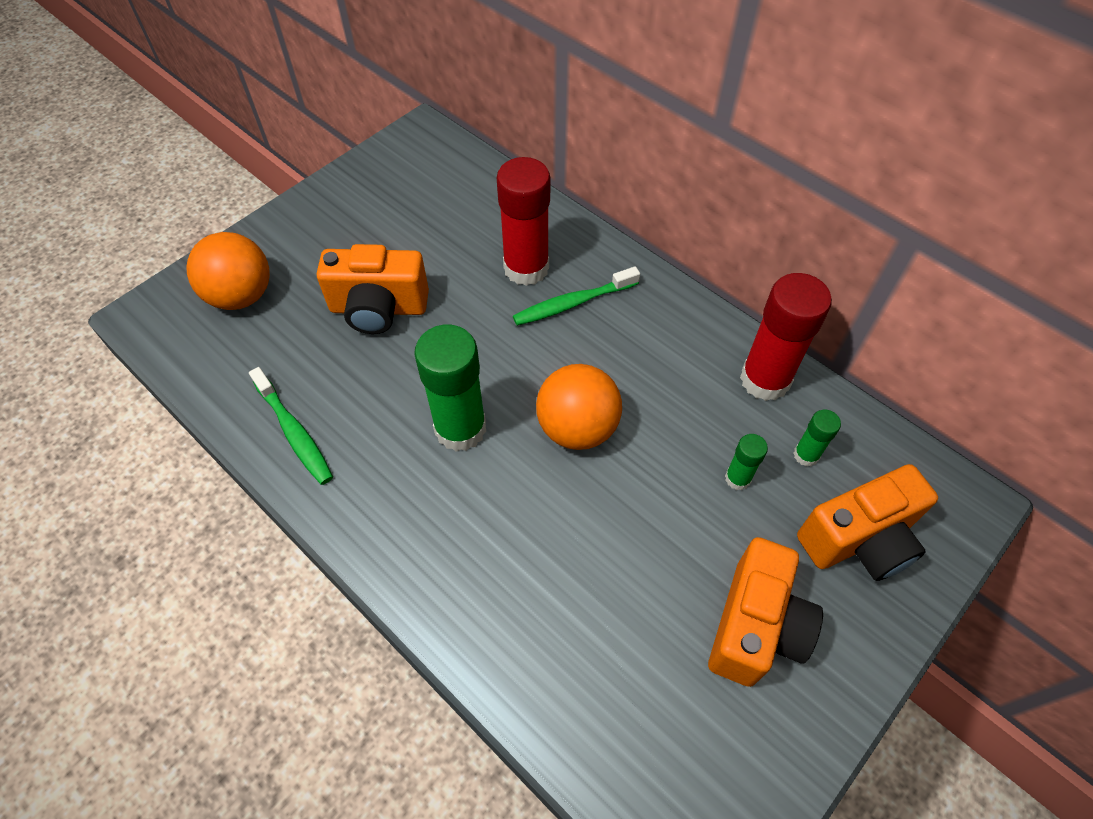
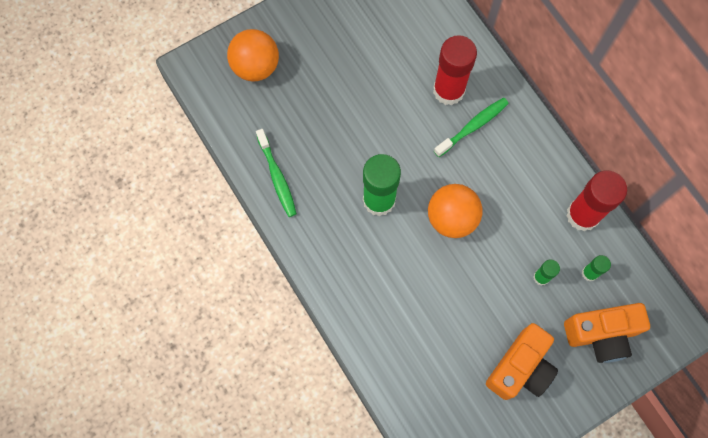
camera: 15 degrees right, 15 degrees up
(378, 308) = (343, 99): orange camera -> none
(572, 303) = (473, 126): green toothbrush -> green toothbrush turned 150 degrees clockwise

